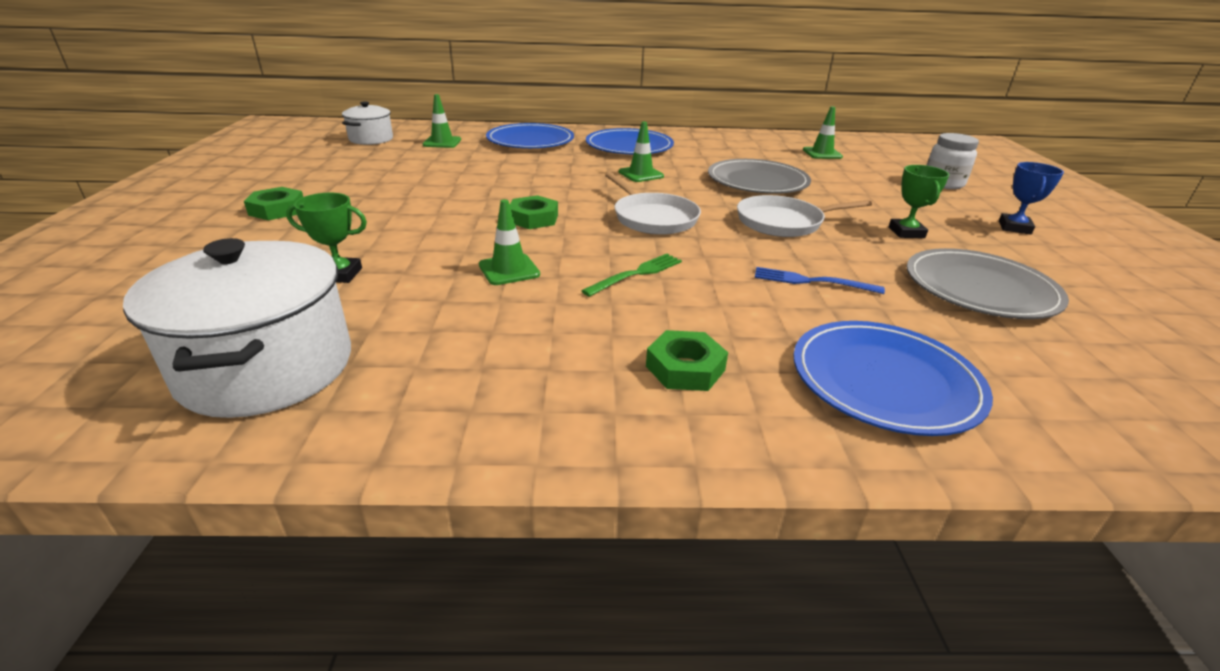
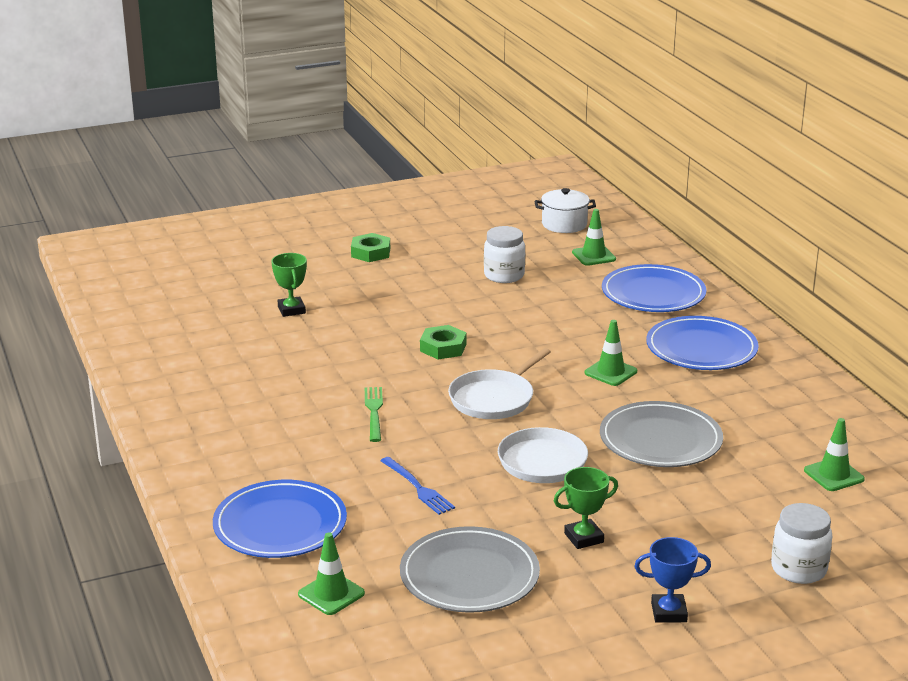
camera: 70 degrees right, 5 degrees down
(267, 368) = (180, 330): white pot -> none
(427, 172) = (504, 275): none -> white jar
(509, 270) = (341, 362): green traffic cone -> green traffic cone (331, 594)
(637, 273) = (374, 411): green fork -> green fork turned 120 degrees counterclockwise
(685, 368) = (252, 450): green nut -> none
(810, 281) = (418, 488): blue fork -> blue fork turned 150 degrees clockwise

